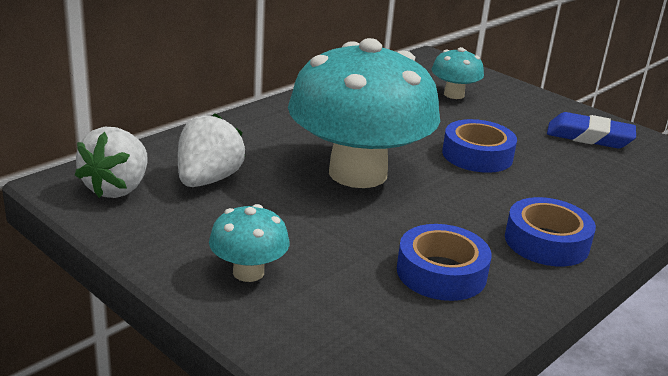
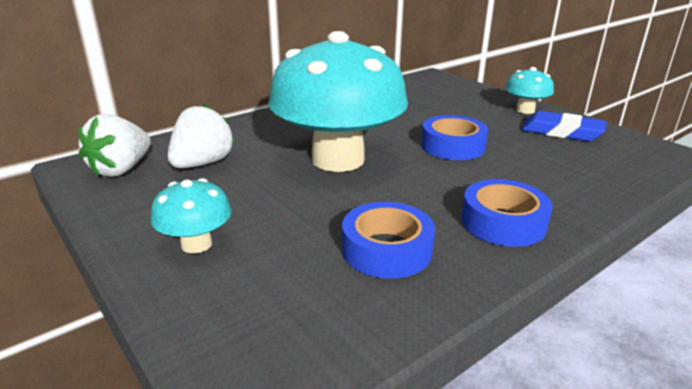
camera: 10 degrees right, 0 degrees up
(454, 94) = (444, 100): turquoise mushroom -> turquoise mushroom (525, 110)

